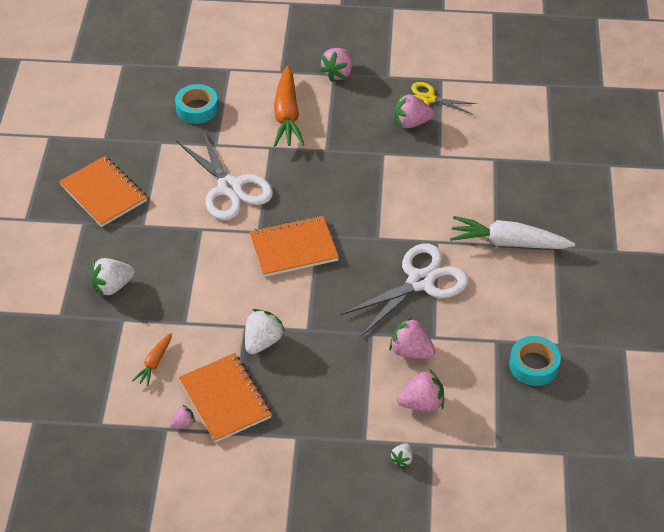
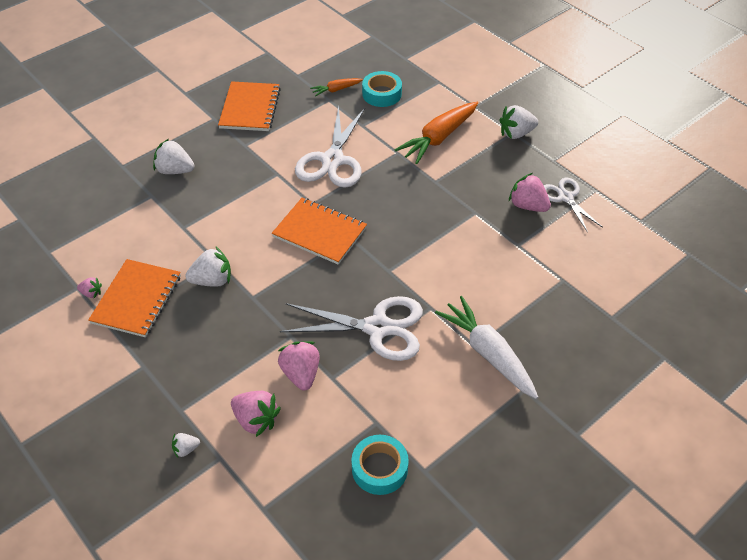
camera: 45 degrees right, 0 degrees up
(154, 363) = (130, 239): orange carrot -> orange carrot (336, 90)
(338, 73) = (516, 133): pink strawberry -> white strawberry
(428, 99) = (565, 197): yellow scissors -> white scissors

